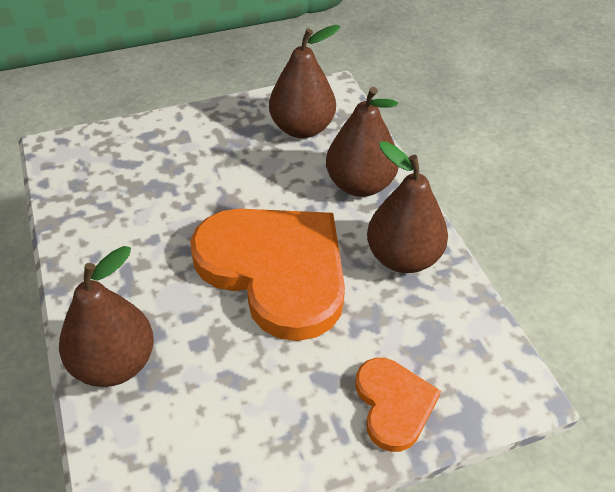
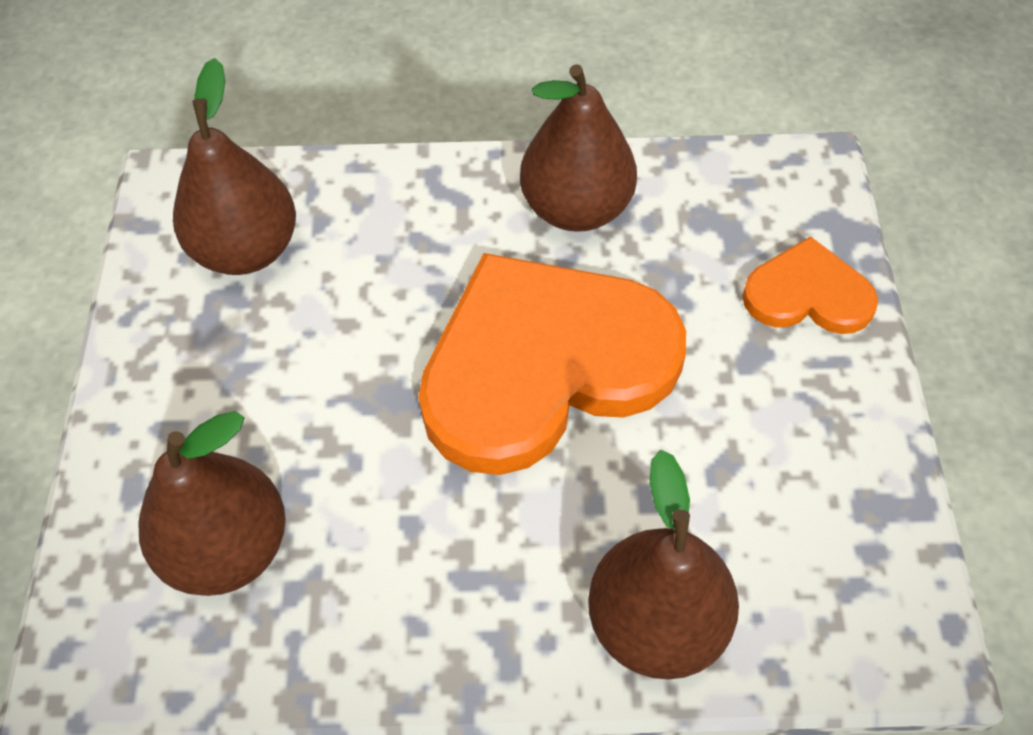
camera: 70 degrees left, 10 degrees up
(360, 185) = (413, 213): brown pear -> brown pear (227, 548)

